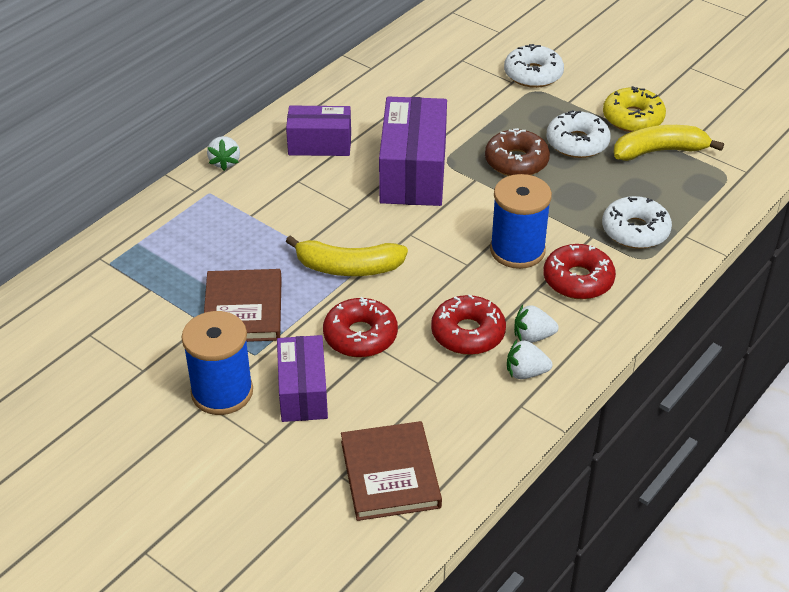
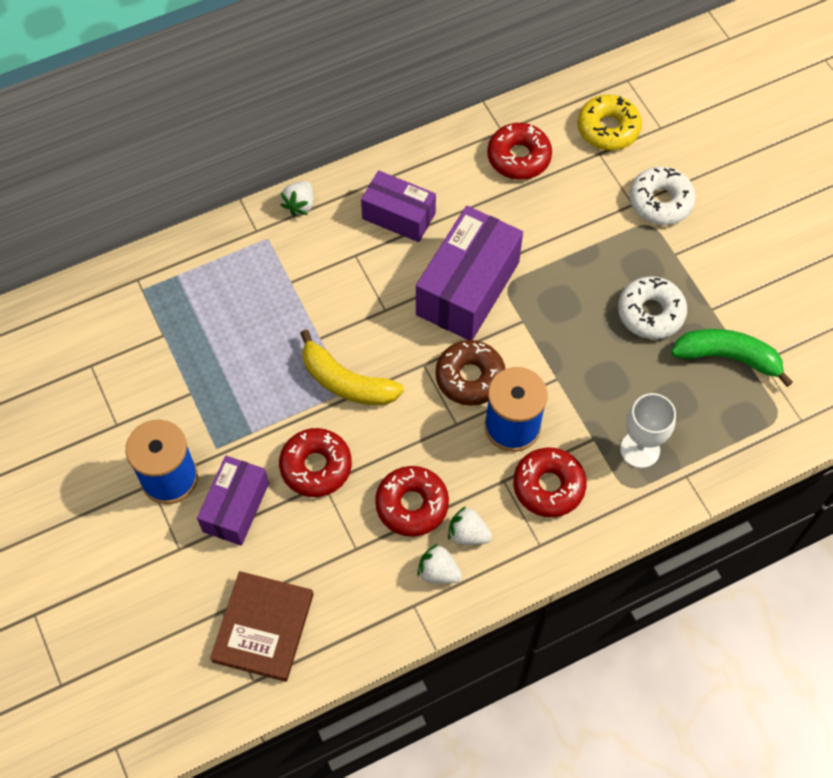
camera: 25 degrees right, 20 degrees up
(243, 310) = (230, 393): brown book -> none
(397, 80) = (518, 157): none -> red donut
(516, 161) = (575, 314): brown donut -> brown donut (470, 377)
(633, 118) = (728, 302): yellow donut -> yellow donut (608, 129)
(635, 231) = (640, 449): white donut -> white goblet
(659, 151) = (728, 357): yellow banana -> green banana

